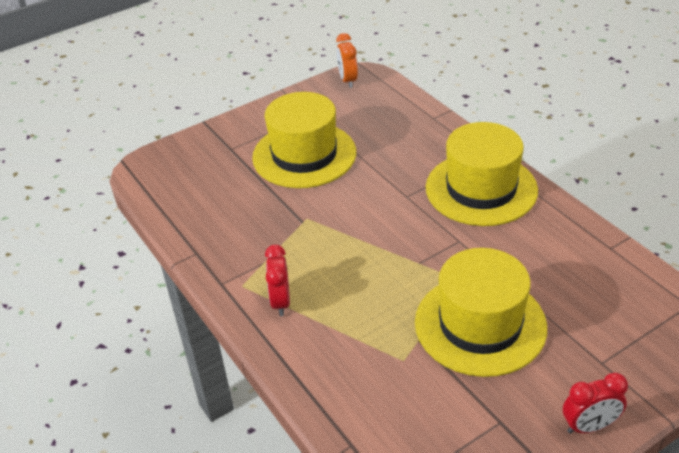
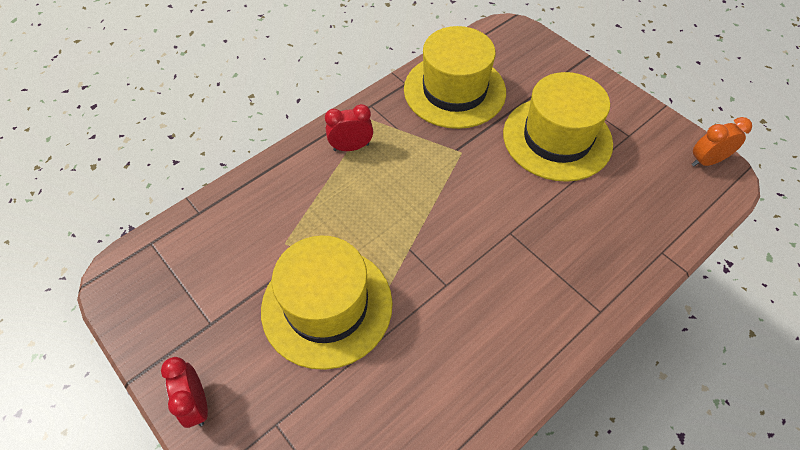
camera: 80 degrees right, 15 degrees up
(481, 189) = (537, 306): yellow hat -> yellow hat (454, 90)

